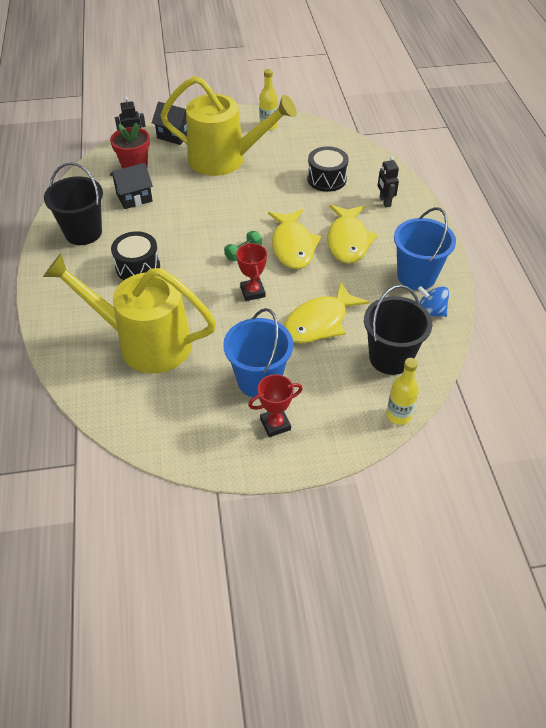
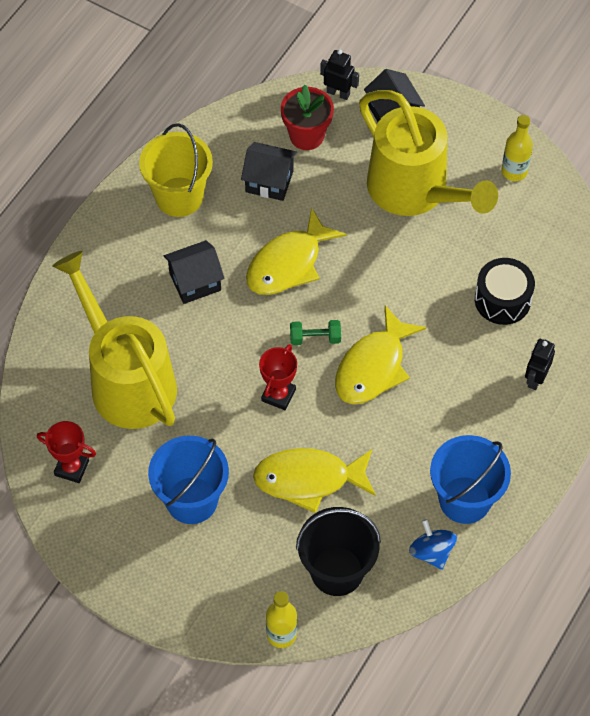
camera: 40 degrees right, 10 degrees up
(83, 232) = (179, 197): black bucket -> yellow bucket
(138, 267) = (195, 282): black drum -> black house
(275, 424) = (164, 556): red trophy -> red trophy (72, 468)
(348, 241) = (439, 402): yellow fish -> yellow fish (288, 263)

